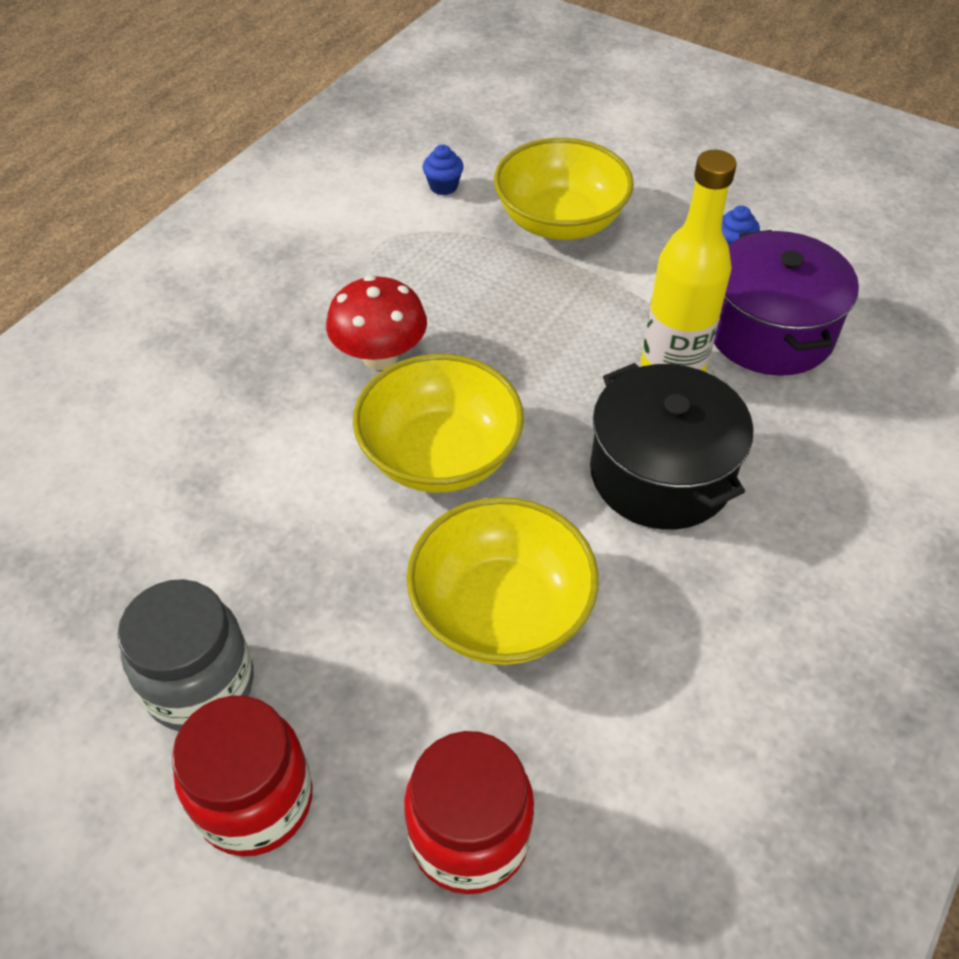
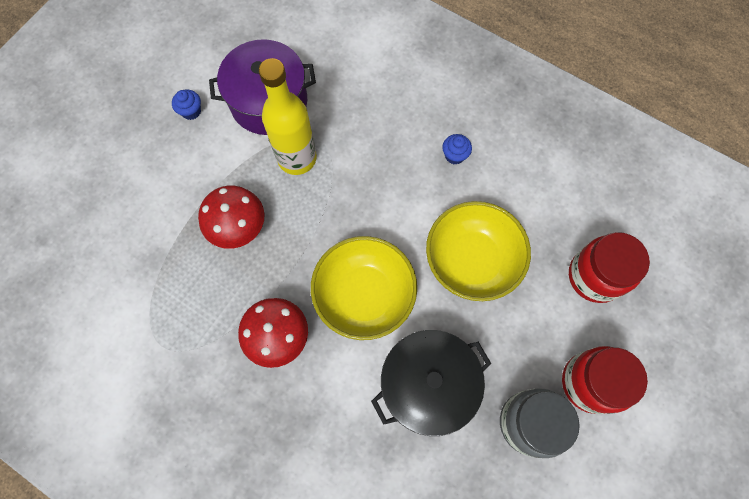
camera: 90 degrees left, 20 degrees up
(443, 186) = (98, 298): blue cupcake -> blue cupcake (454, 155)
(548, 307) = (238, 228): none -> red mushroom
(560, 221) = (150, 216): yellow bowl -> none
(660, 474) = (378, 173): black pot -> black pot (427, 385)

